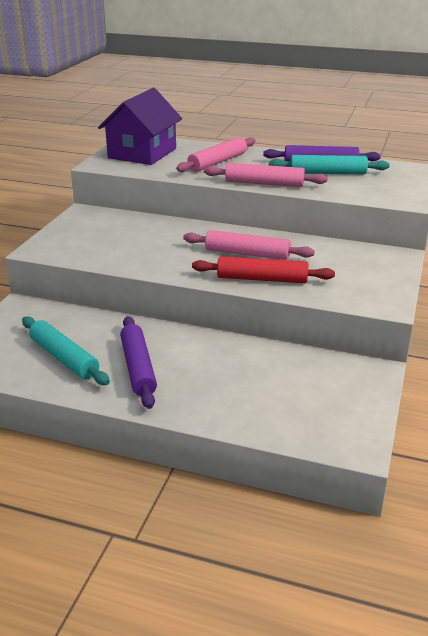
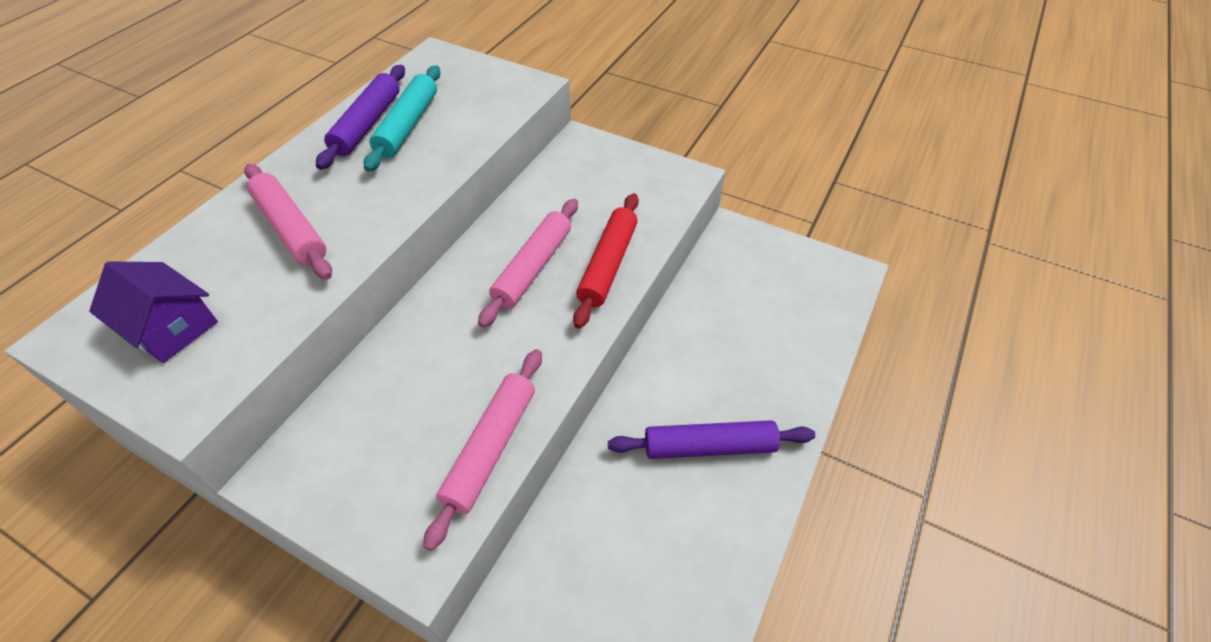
camera: 80 degrees left, 20 degrees up
(64, 358) = (676, 543): turquoise rolling pin -> none
(142, 153) = (171, 327): purple house -> purple house, size x0.62
(264, 183) = (413, 191): pink rolling pin -> pink rolling pin (490, 448)

